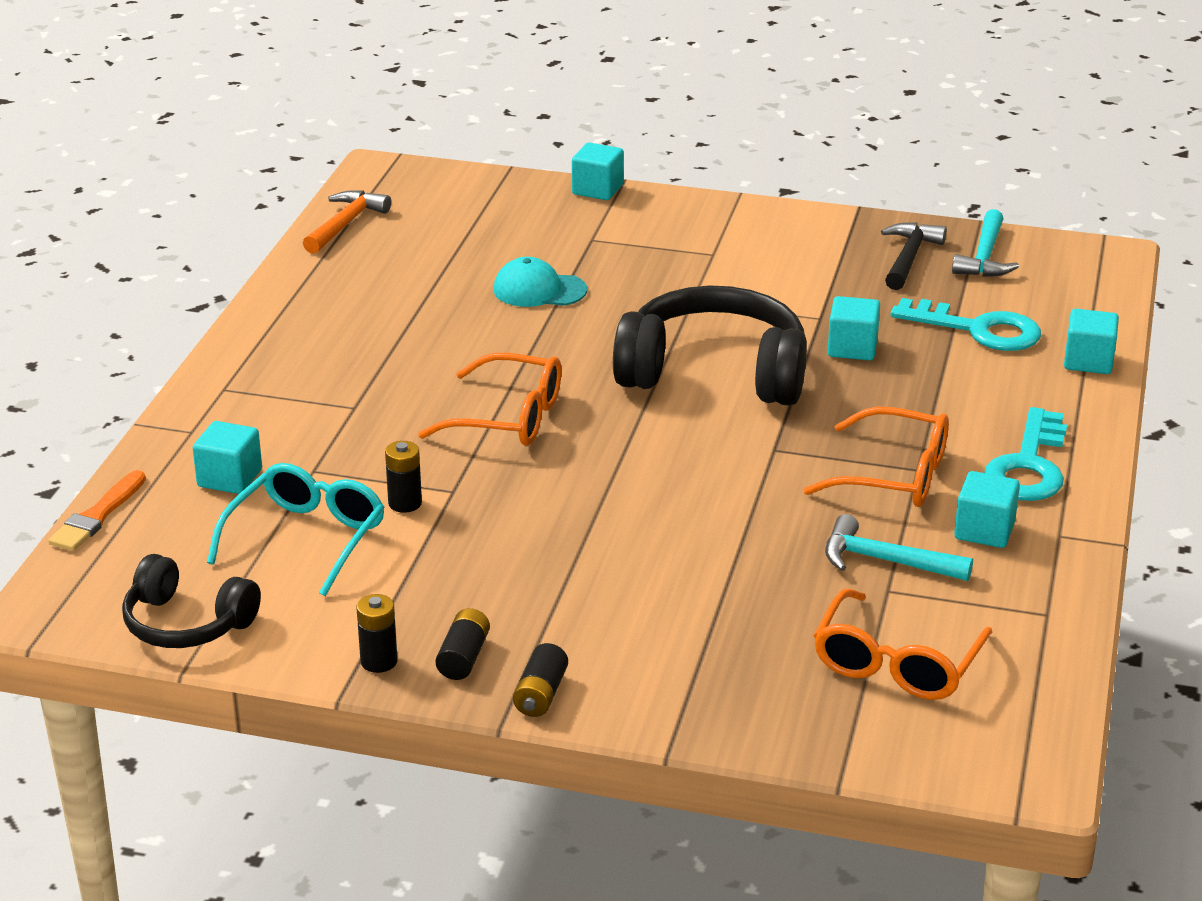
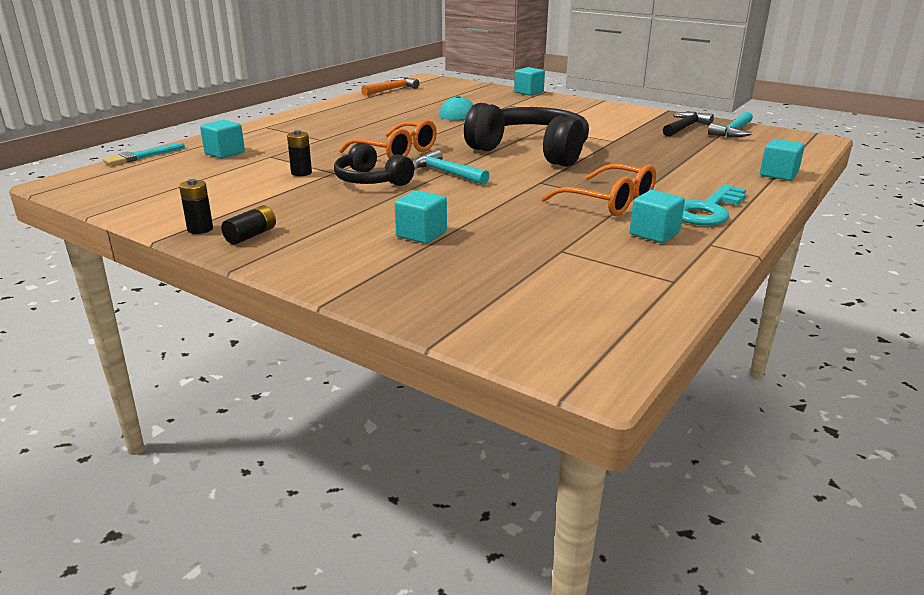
camera: 20 degrees right, 5 degrees down
(97, 516) = (142, 156): orange brush -> turquoise brush
(187, 624) = (122, 198): black headphones -> black headphones (371, 181)
(306, 538) = (231, 178): turquoise glasses -> none
(540, 694) = (275, 260): black battery -> none
(852, 348) = (624, 152): turquoise cube -> turquoise cube (421, 234)
(886, 561) = (571, 237): turquoise hammer -> turquoise hammer (446, 173)
(896, 663) = (536, 287): orange glasses -> none
(978, 330) = (710, 155): turquoise key -> none

